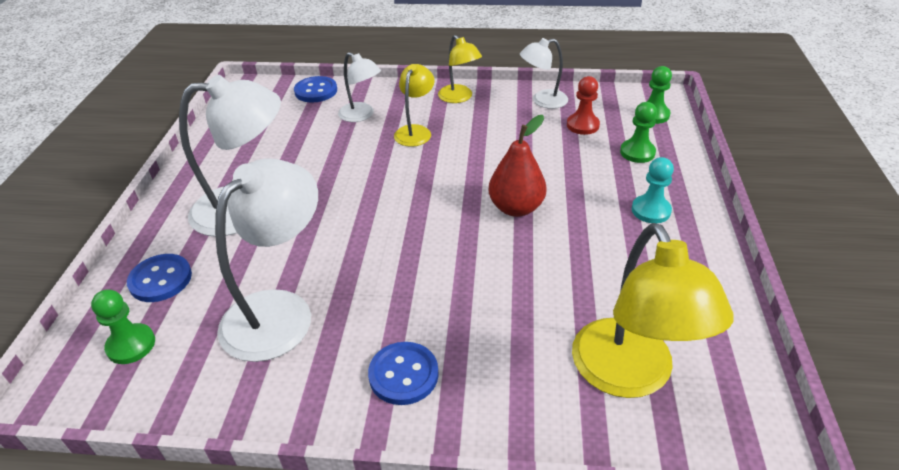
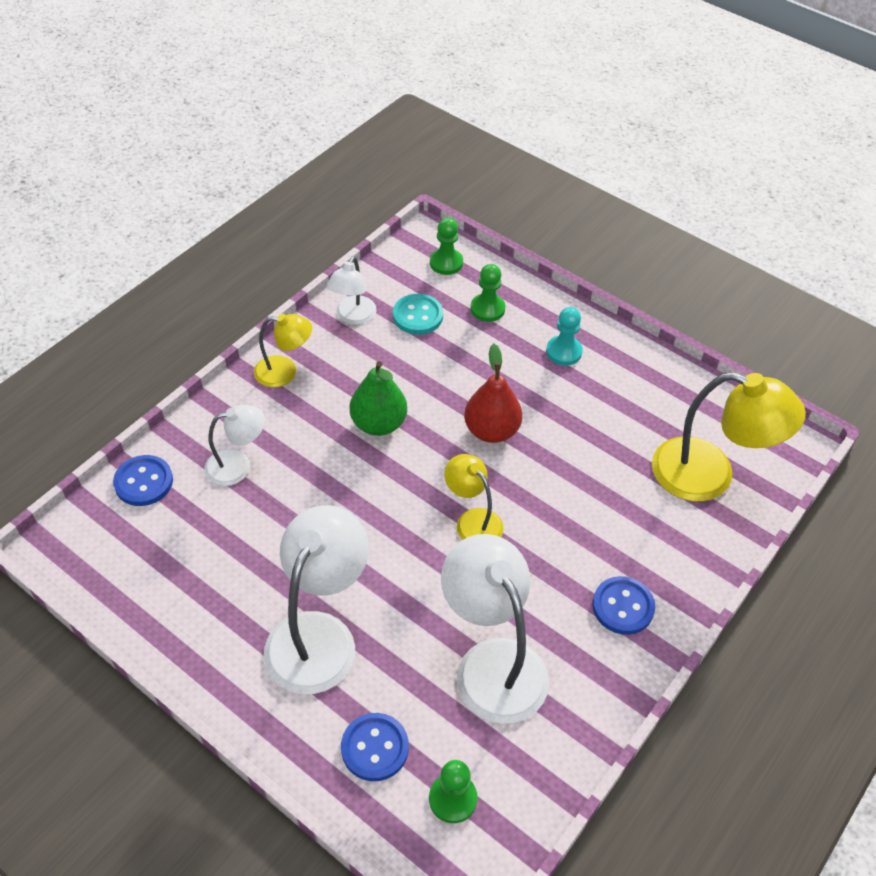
camera: 60 degrees left, 10 degrees up
(415, 131) = (311, 437): yellow lamp -> yellow lamp (472, 520)
(459, 153) = (379, 423): none -> green pear
(582, 125) = (418, 316): red pawn -> turquoise button

